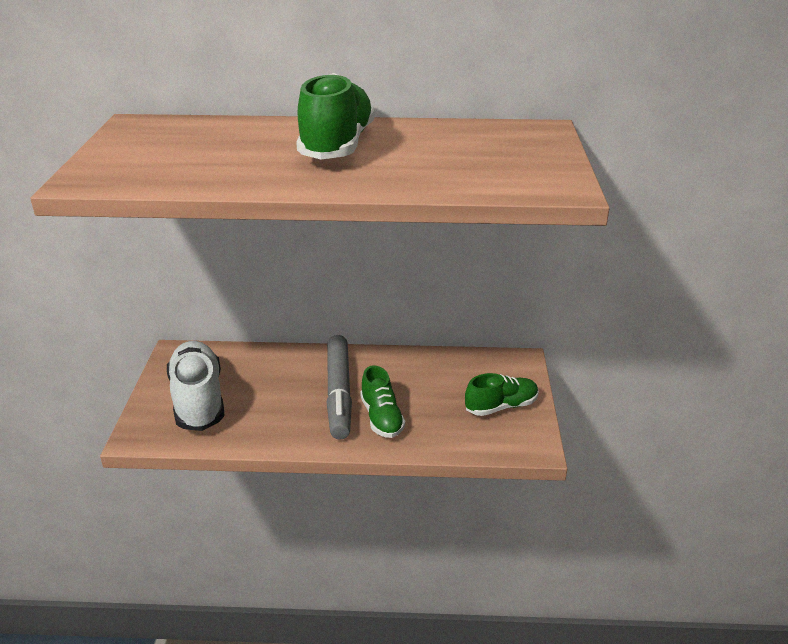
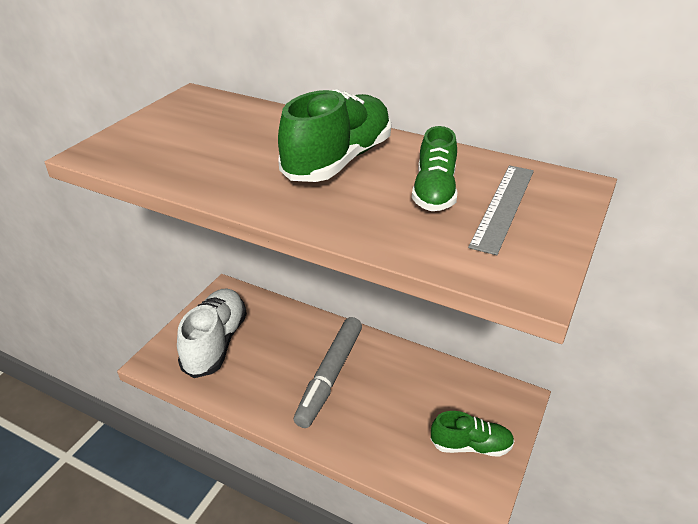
camera: 25 degrees right, 5 degrees up
(381, 418) = (352, 416): green shoe -> green shoe (434, 192)
(504, 150) = (503, 206): none -> grey ruler

